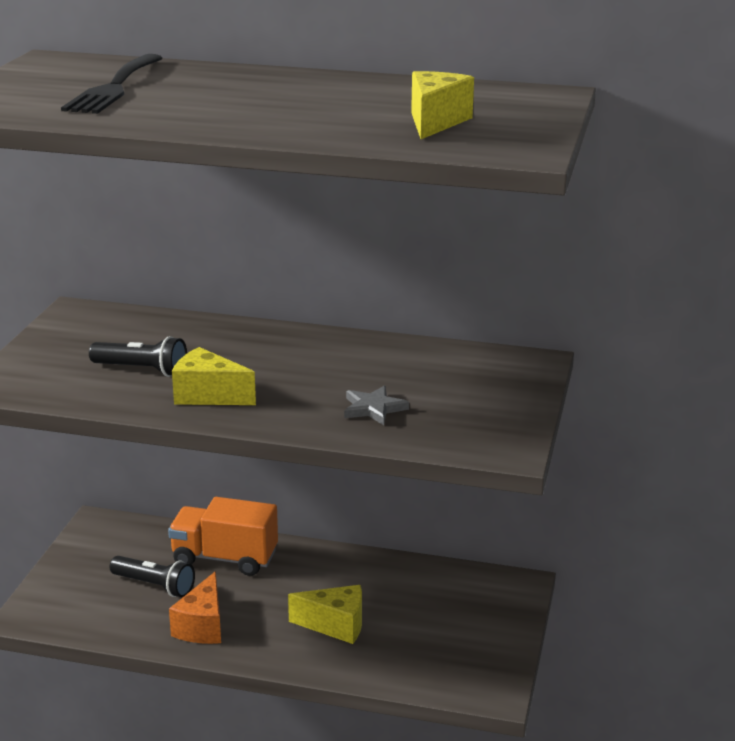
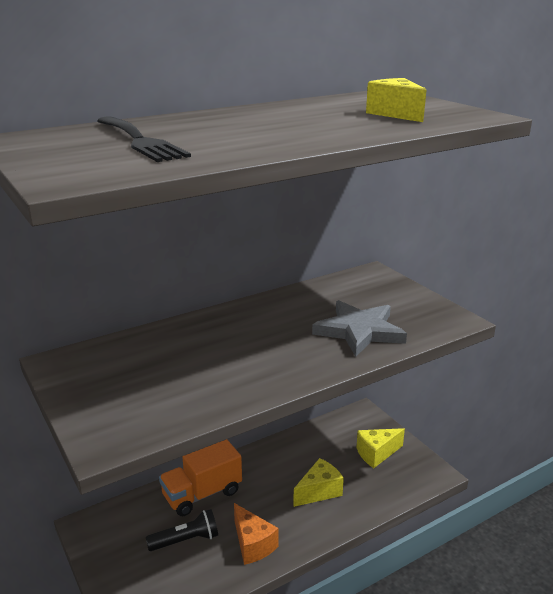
camera: 45 degrees left, 0 degrees up
(142, 370) = (186, 377): black flashlight -> none
(208, 395) = (261, 371): yellow cheese -> yellow cheese (376, 454)
(373, 408) = (359, 331): grey star -> grey star, size x1.93

